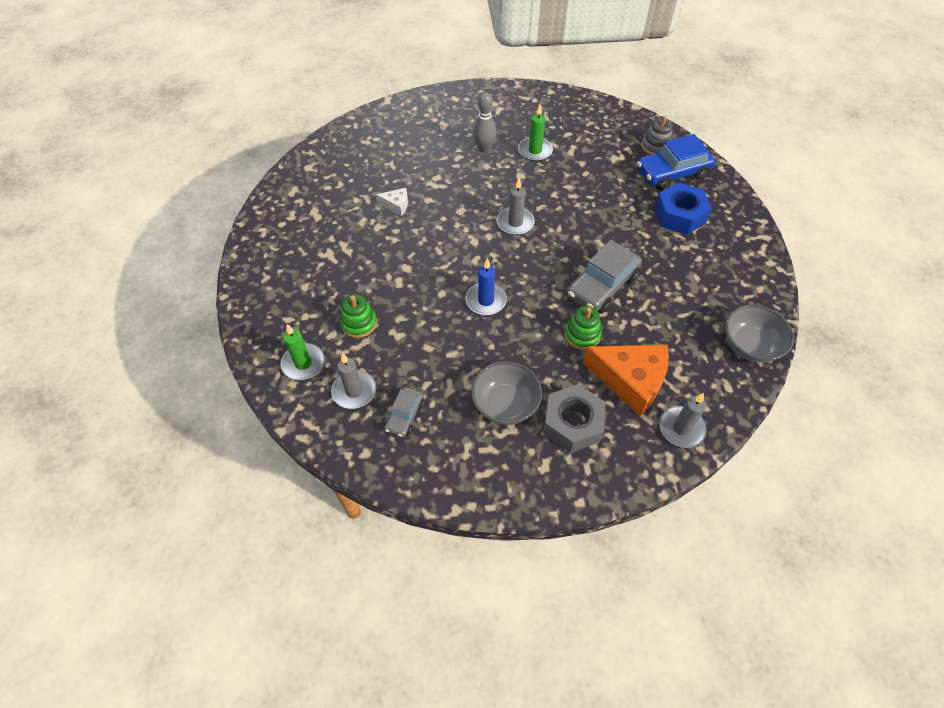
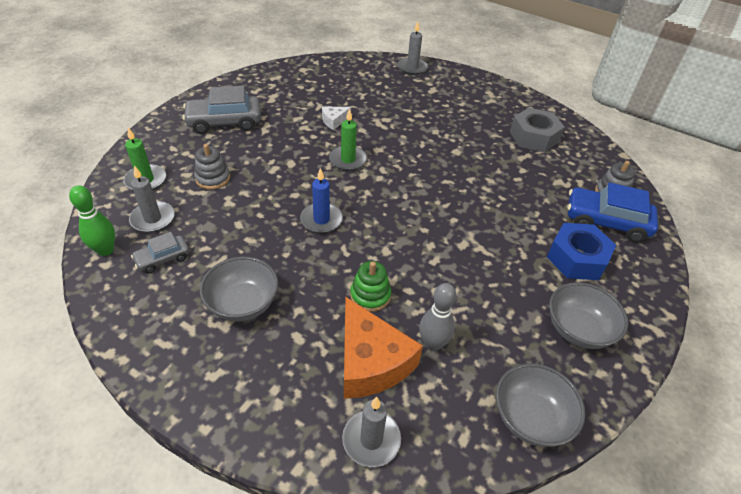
camera: 35 degrees right, 10 degrees down
(350, 443) = (105, 250): none -> green bowling pin
(359, 323) = (213, 178): green stacking toy -> grey stacking toy
(396, 205) = (334, 121): white cheese -> white cheese turned 105 degrees clockwise
(484, 148) = (447, 119): grey bowling pin -> grey bowling pin (433, 344)
(515, 223) = (412, 180): grey candle -> grey candle (412, 68)
(535, 151) = (489, 141): green candle -> green candle (348, 160)
(572, 423) = (277, 359): grey nut -> grey nut (534, 137)
(602, 286) = (433, 269): grey car -> grey car (224, 122)
(724, 268) = (578, 329): none -> grey bowl

